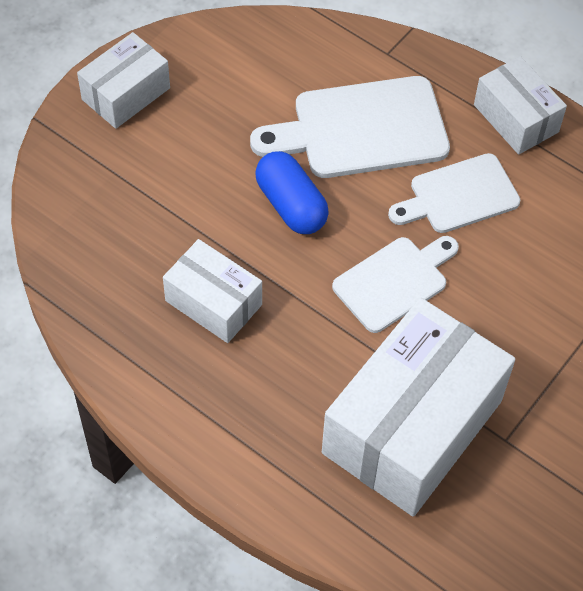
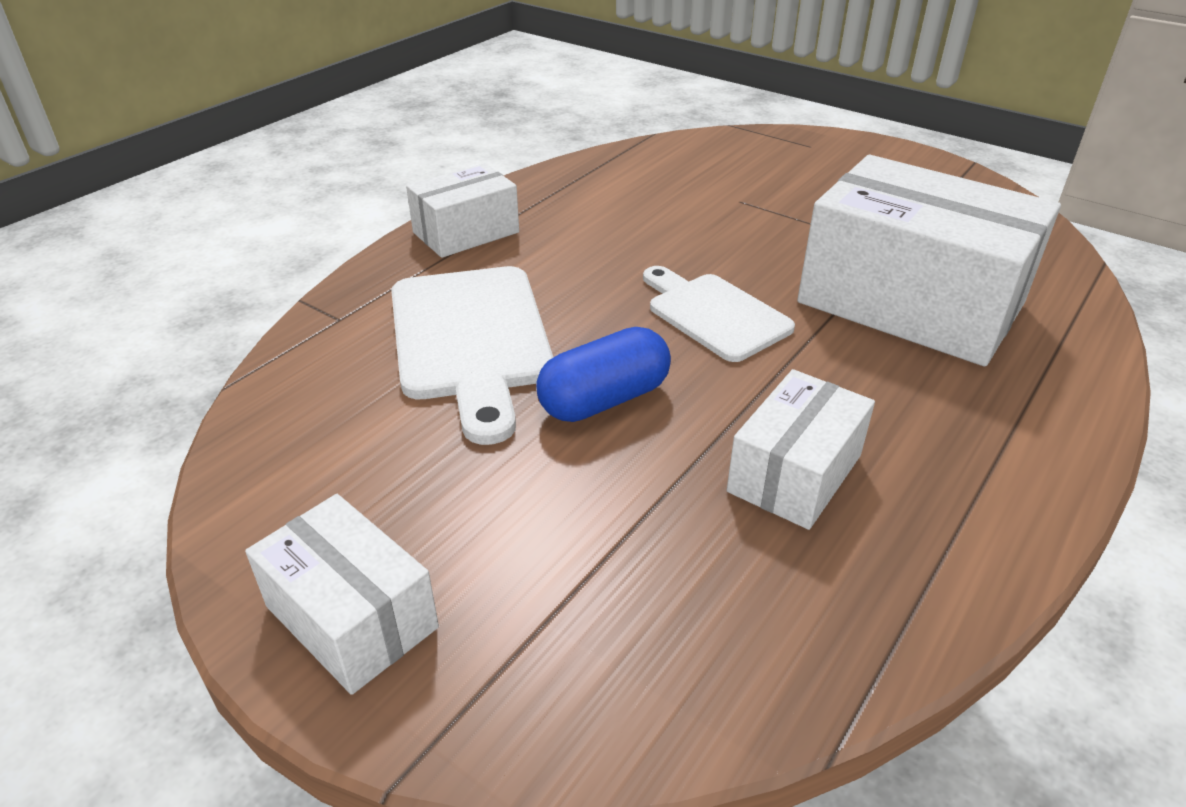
camera: 90 degrees left, 20 degrees down
(459, 196) = (580, 269): white cutting board -> none

